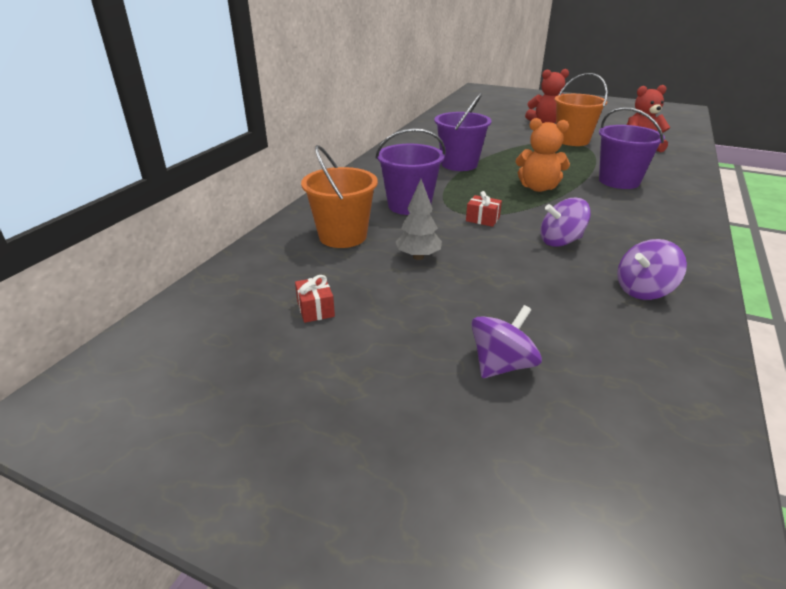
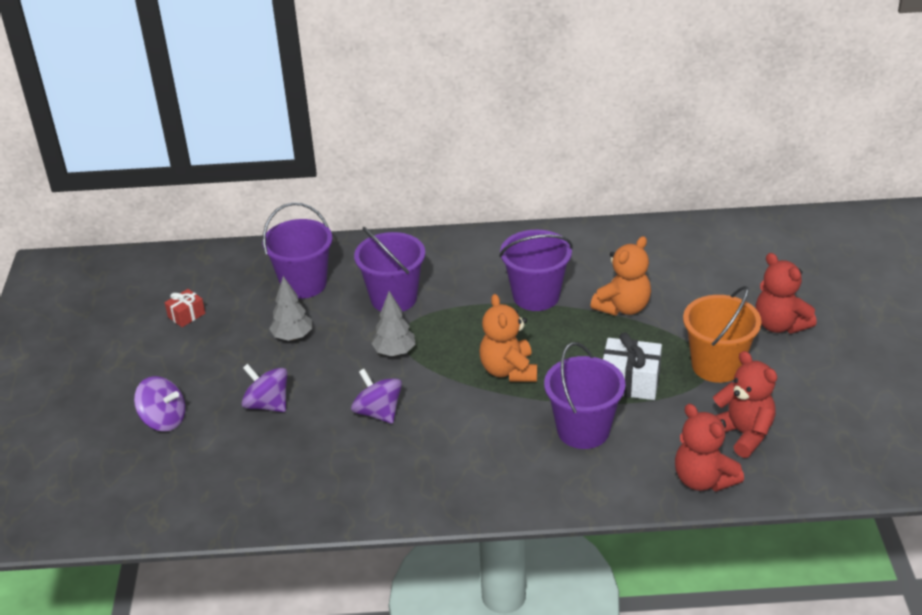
camera: 65 degrees right, 5 degrees up
(342, 236) = (303, 284): orange bucket -> purple bucket
(482, 219) = (394, 352): red gift -> grey tree
(495, 147) = (623, 307): none -> orange teddy bear
(574, 160) = (630, 382): none -> white gift
(643, 290) = (311, 478): purple spinning top -> purple spinning top (267, 404)
(680, 164) = (703, 479): none -> red teddy bear

